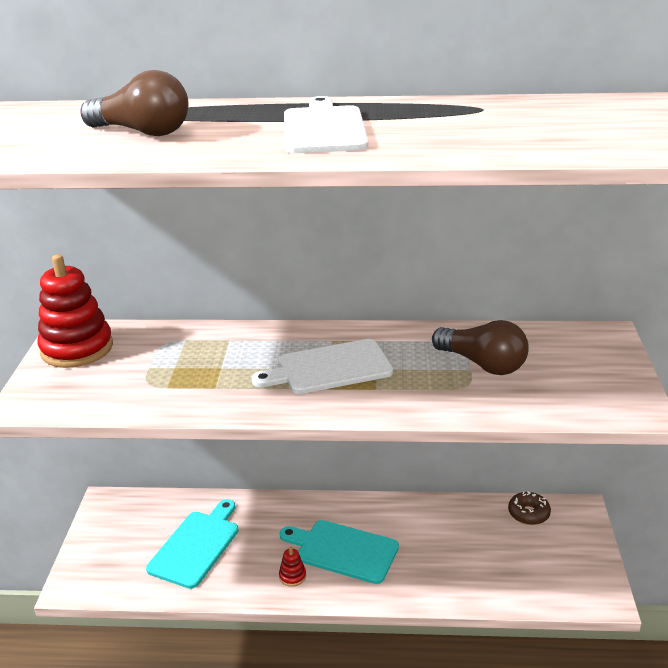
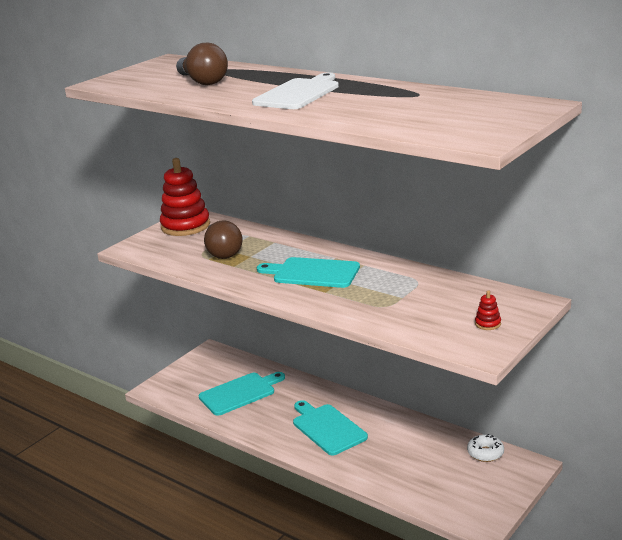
camera: 35 degrees right, 5 degrees down
(292, 576) = (281, 431): red stacking toy -> red stacking toy (488, 324)
(329, 368) = (313, 273): white cutting board -> turquoise cutting board
(483, 364) = (414, 297): brown light bulb -> brown light bulb (222, 252)
(528, 513) = (485, 453): brown donut -> white donut

